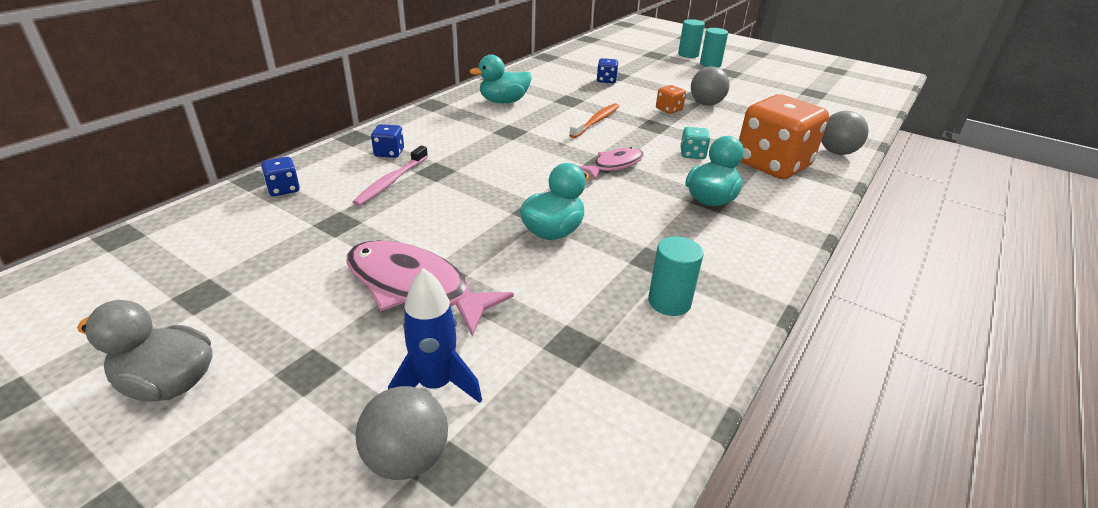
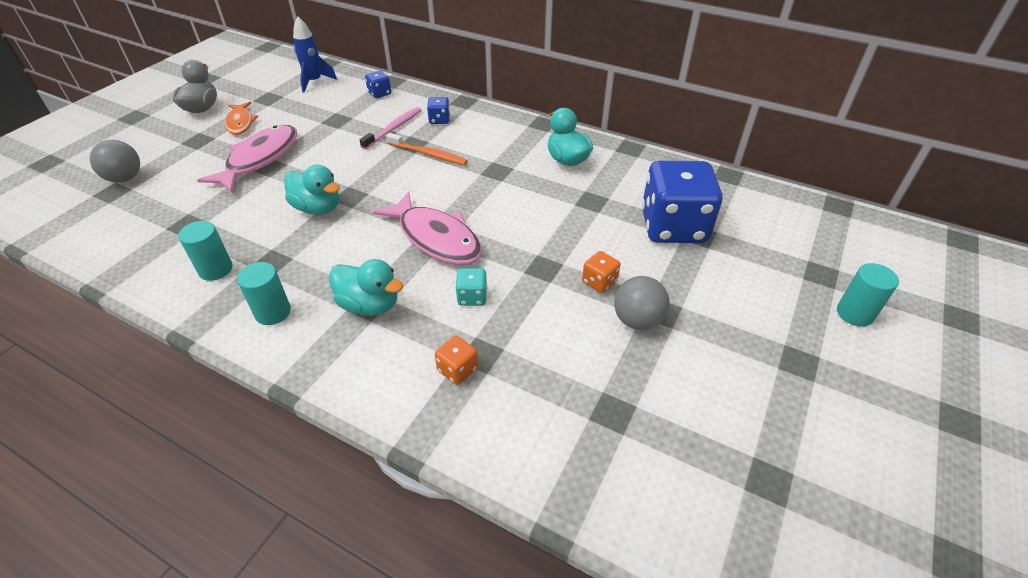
camera: 85 degrees right, 10 degrees up
(276, 320) = (240, 123): none -> orange fish
(391, 181) = (393, 128): pink toothbrush -> pink toothbrush turned 105 degrees clockwise
(436, 385) = (171, 179): blue rocket -> blue rocket (314, 82)
(596, 121) = (539, 223): orange toothbrush -> orange toothbrush (428, 154)
(606, 80) = (673, 227): blue dice -> blue dice, size x2.41
(614, 165) = (436, 238): pink fish -> pink fish, size x1.68
(710, 64) = (825, 339): turquoise cylinder -> turquoise cylinder (273, 312)
(772, 165) = (457, 370): orange dice -> orange dice, size x0.41
(836, 152) = (510, 456): grey ball -> none

